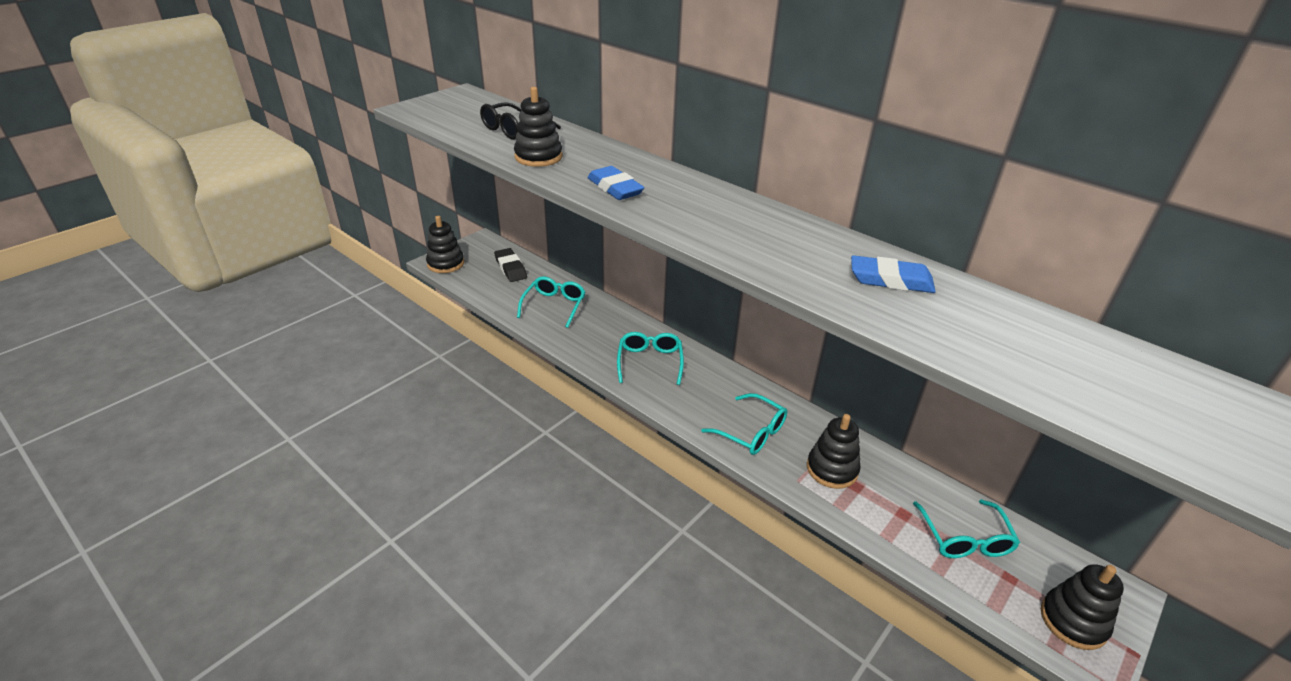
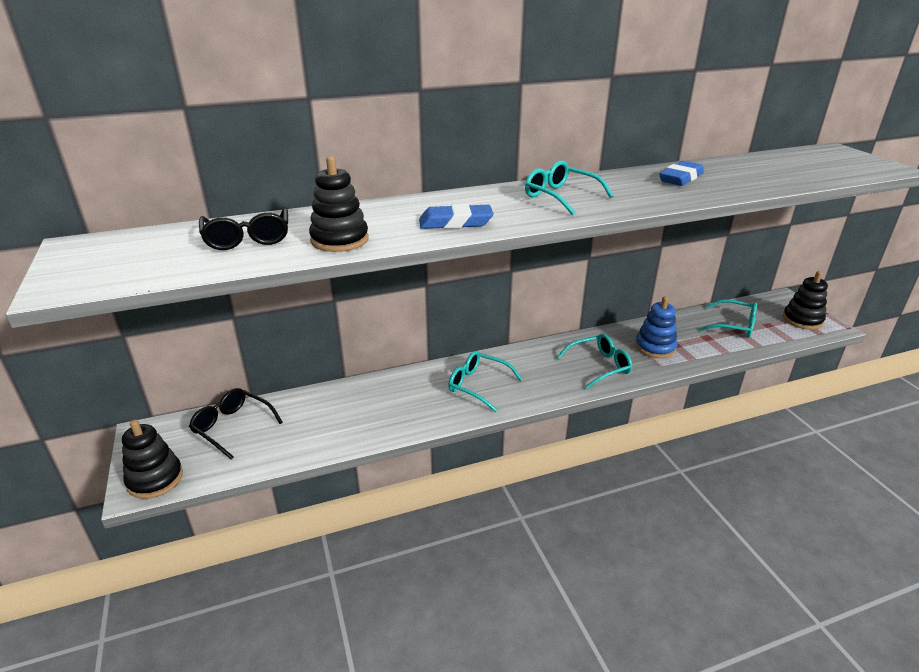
camera: 60 degrees left, 5 degrees down
(511, 268) = (232, 427): black eraser -> black glasses
(554, 306) = (338, 416): turquoise glasses -> turquoise glasses (560, 196)
(832, 469) = (655, 347): black stacking toy -> blue stacking toy

